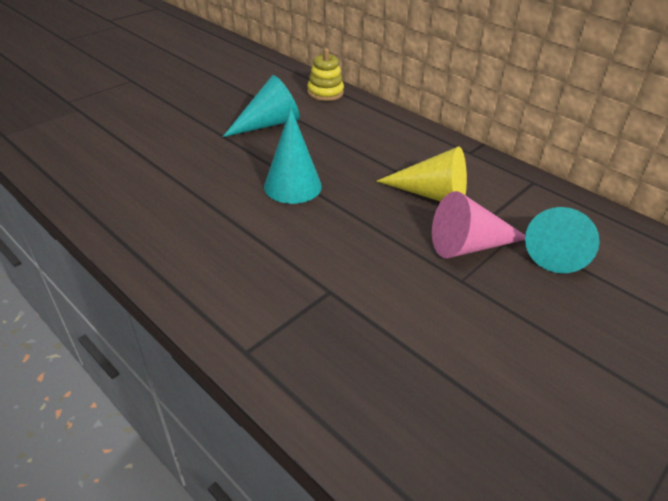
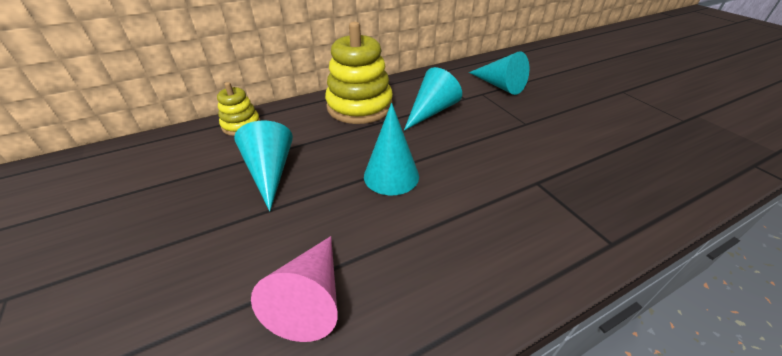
camera: 70 degrees left, 0 degrees up
(404, 144) = (360, 106): none -> yellow stacking toy
(432, 194) = (431, 111): yellow cone -> turquoise cone
(469, 245) = (492, 112): pink cone -> pink cone (311, 298)

